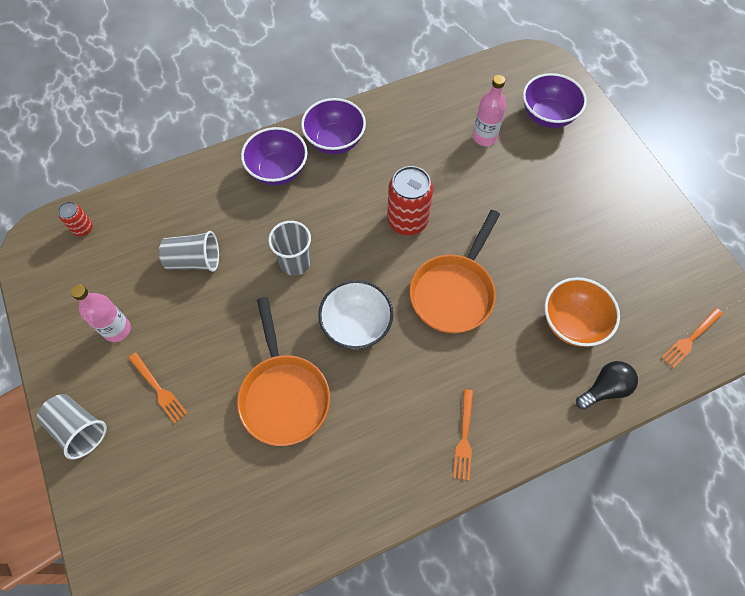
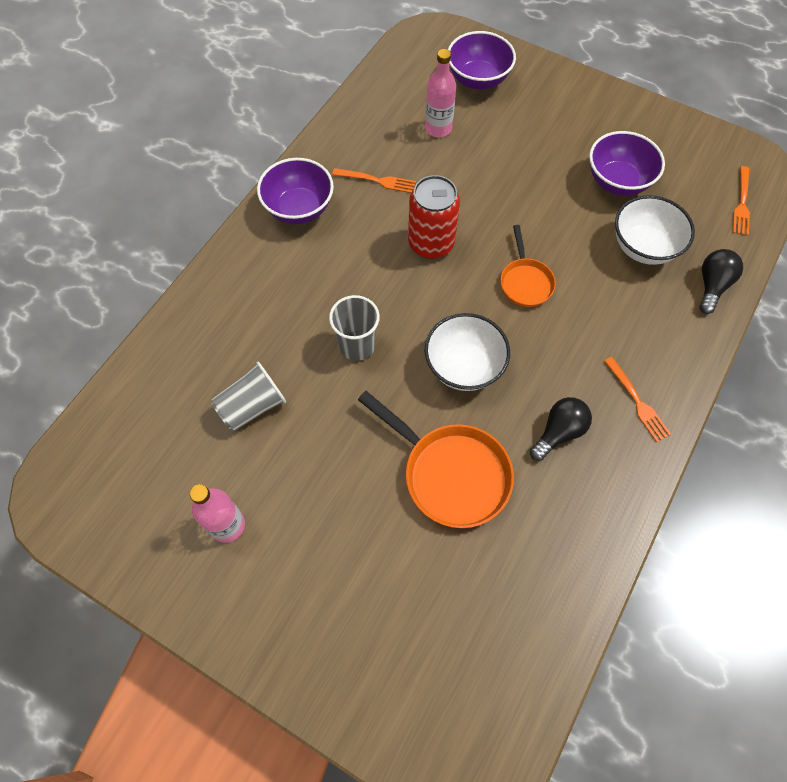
camera: 35 degrees left, 0 degrees up
(78, 429) = (271, 649): grey cup -> none
(83, 228) = (98, 450): red can -> none
(158, 389) = (322, 552): orange fork -> orange fork (377, 180)
(278, 170) = (265, 269): purple bowl -> purple bowl (617, 181)
(385, 419) = (559, 432): none -> black light bulb
(454, 292) = (525, 282): orange pan -> orange pan, size x0.58
(572, 323) = (643, 247): orange bowl -> white bowl

